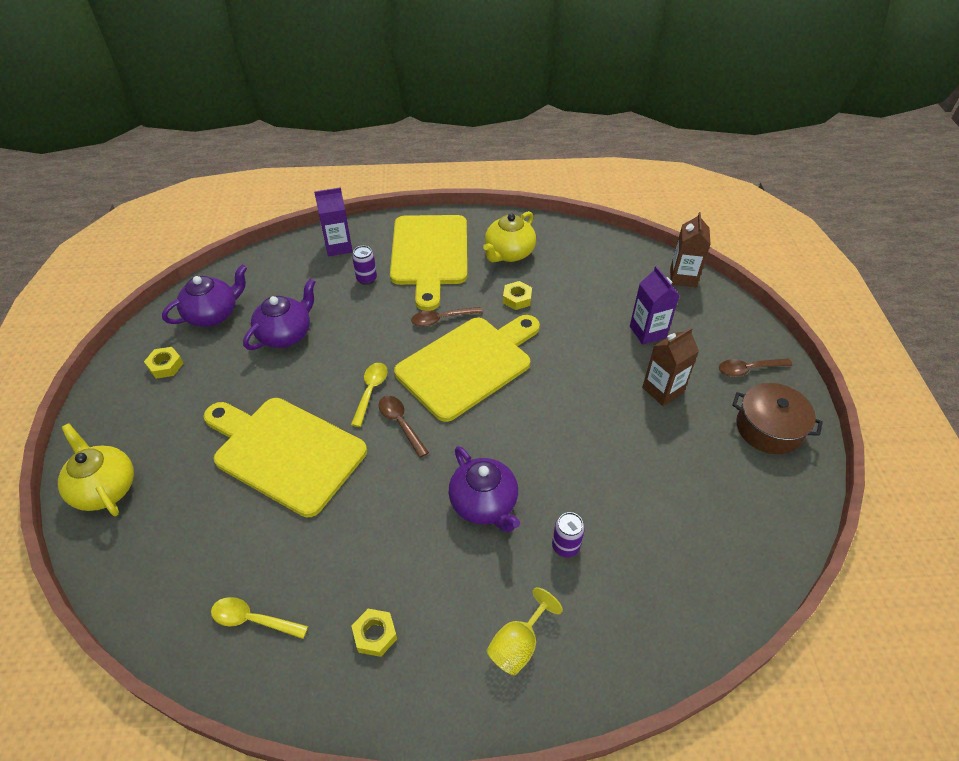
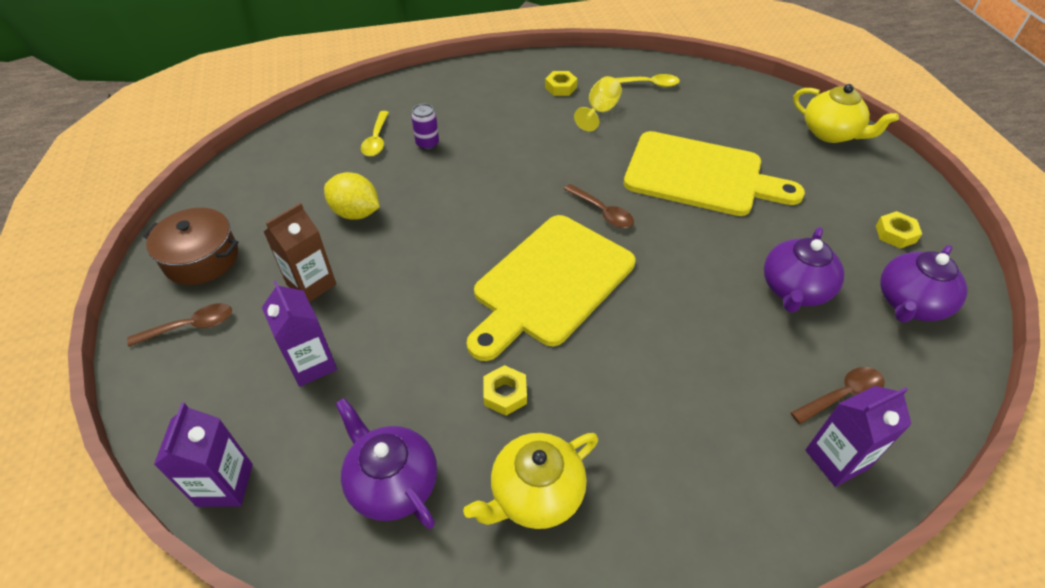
camera: 170 degrees right, 0 degrees up
(366, 279) = (747, 396): purple can -> none
(370, 391) = (650, 238): yellow spoon -> yellow spoon (376, 140)
(429, 254) = (673, 467): yellow cutting board -> none
(441, 319) = (605, 341): brown spoon -> brown spoon (842, 395)
(484, 504) = (500, 161): purple teapot -> purple teapot (392, 483)
(508, 253) = (535, 494): yellow teapot -> yellow teapot turned 150 degrees counterclockwise
(518, 644) = (460, 94): yellow goblet -> yellow goblet (600, 111)
(636, 458) = (356, 213): none -> yellow lemon
(683, 277) = (225, 485): brown carton -> purple carton

